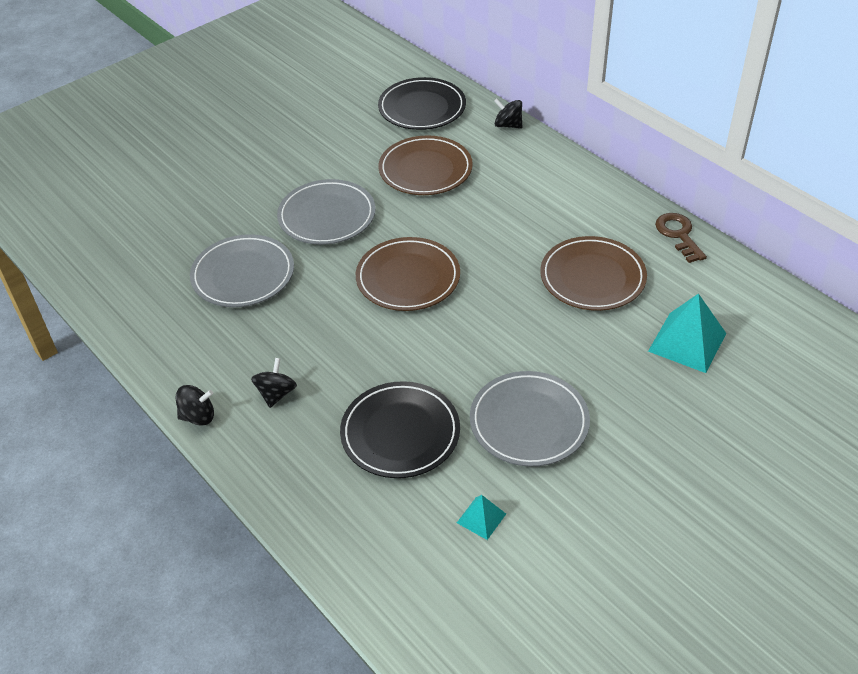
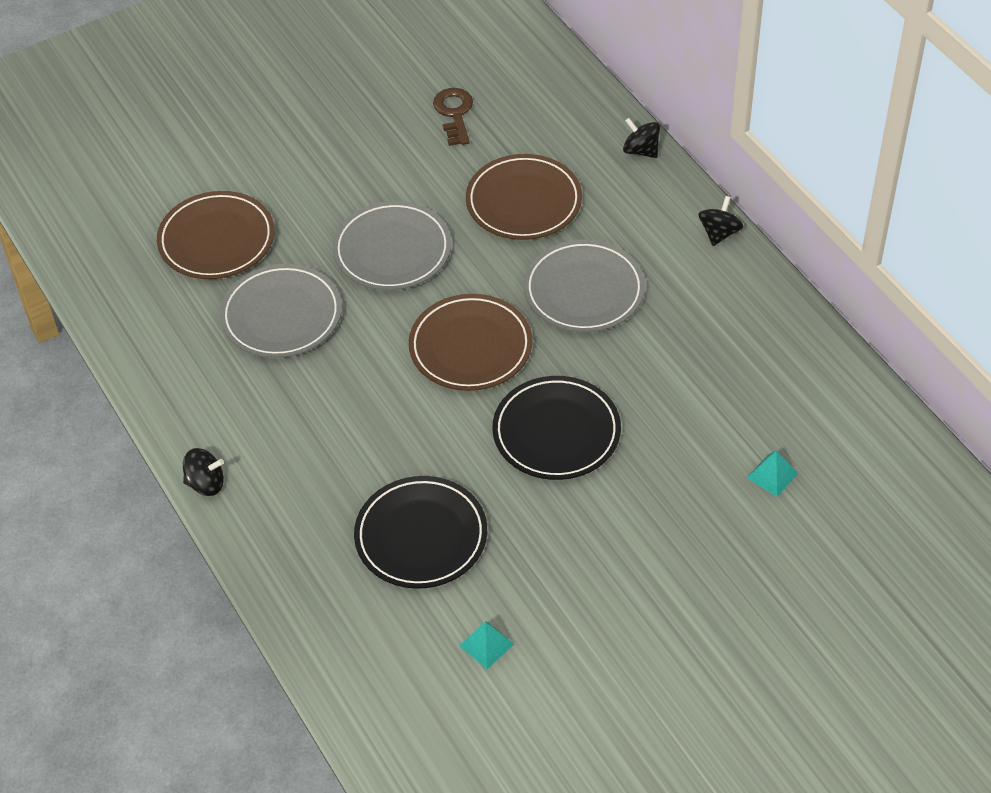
camera: 10 degrees right, 5 degrees up
(276, 394) = (294, 469): black spinning top -> black spinning top (719, 233)
(422, 108) = (539, 110): black plate -> black plate (556, 432)
(529, 422) = (565, 545): grey plate -> grey plate (584, 291)
(592, 277) = (686, 377): brown plate -> brown plate (216, 240)
(678, 235) = (806, 335): brown key -> brown key (454, 113)
(687, 342) = (772, 475): turquoise pyramid -> turquoise pyramid, size x0.53

